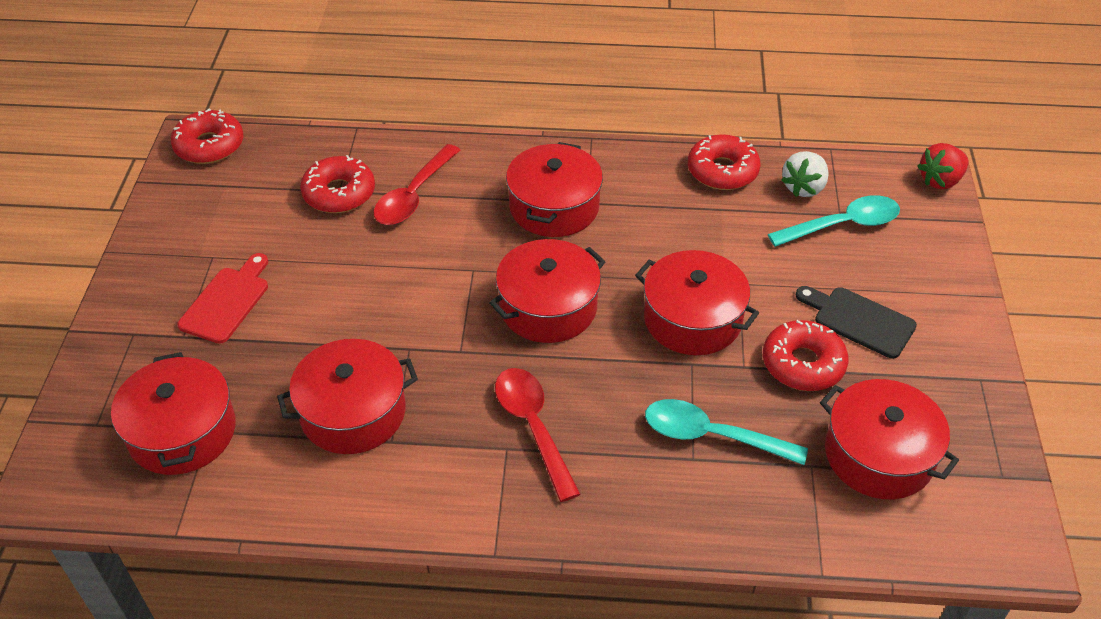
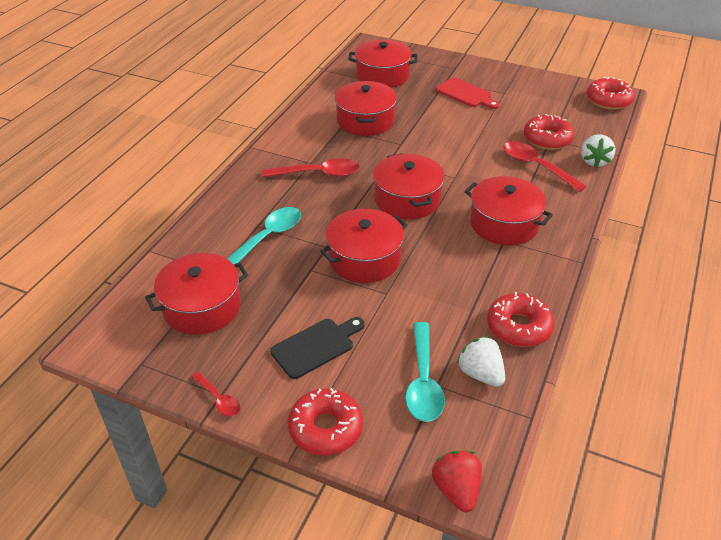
camera: 110 degrees right, 5 degrees down
(380, 146) = (594, 161): none -> white strawberry
(803, 364) = (295, 299): red donut -> red donut (325, 428)
(987, 378) = (219, 399): none -> red spoon

